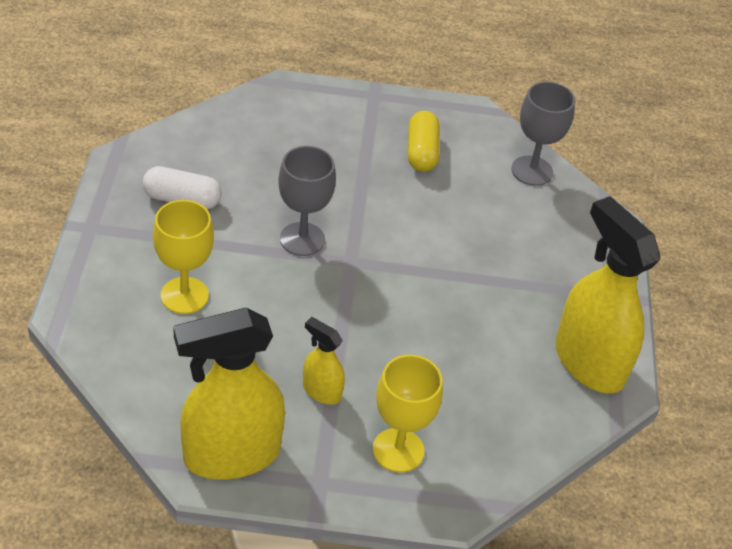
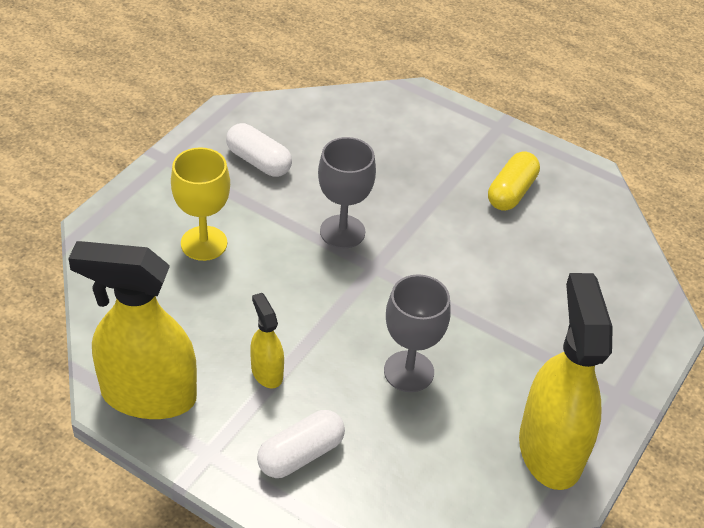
camera: 30 degrees right, 0 degrees up
(398, 450) = (301, 454): yellow goblet -> white capsule
(532, 171) = (614, 245): grey goblet -> grey goblet (409, 371)

